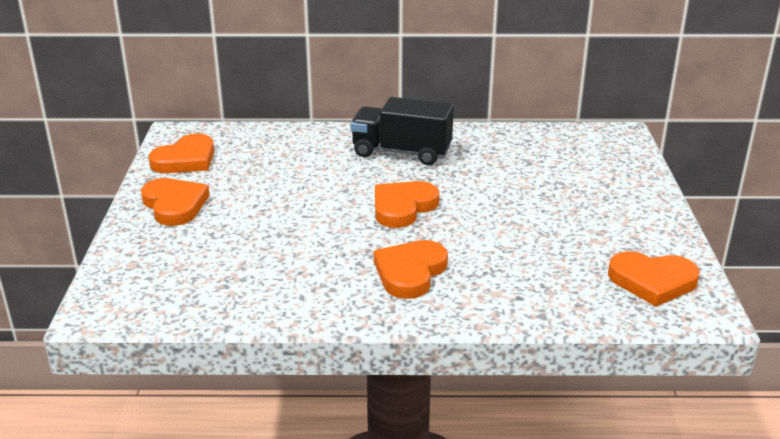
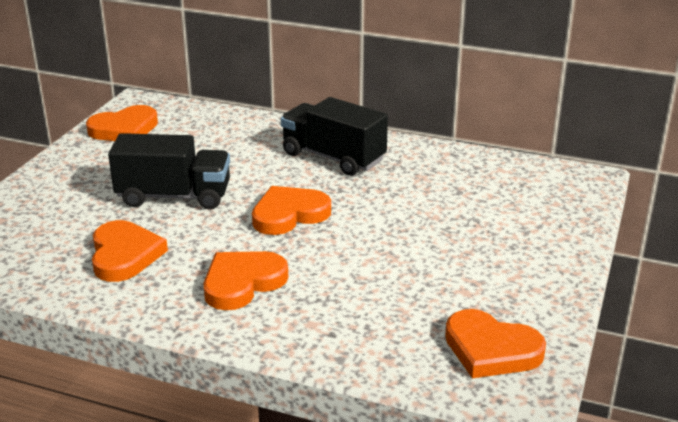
camera: 20 degrees right, 0 degrees up
(174, 205) = (80, 171): orange heart -> orange heart (124, 255)
(285, 211) = (174, 196): none -> black truck

